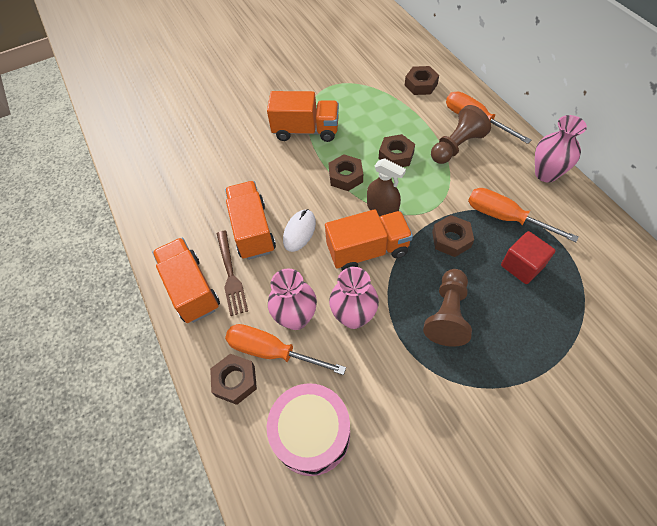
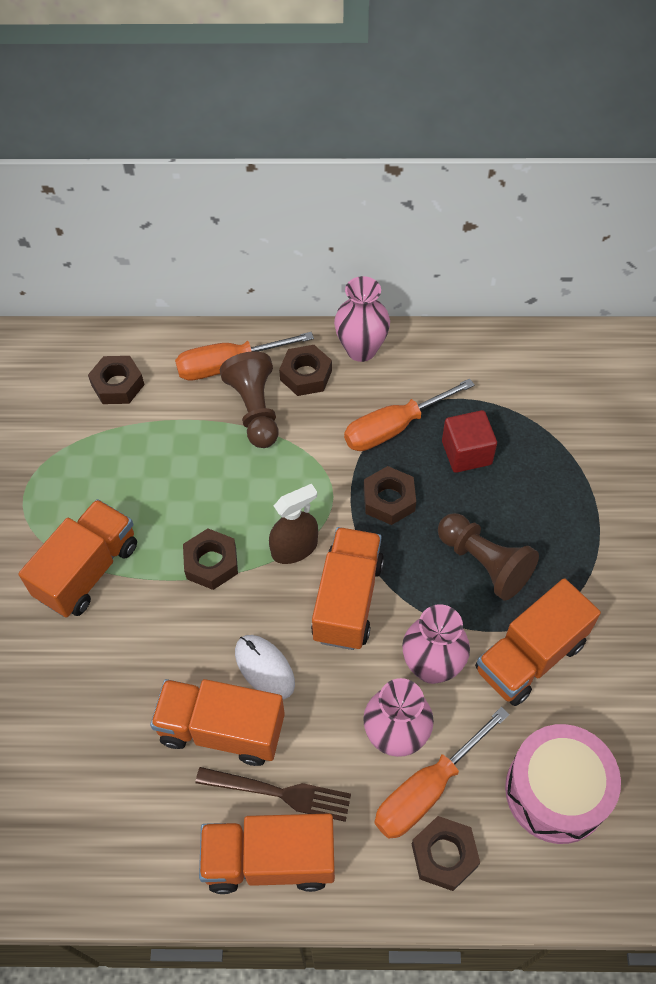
camera: 65 degrees left, 0 degrees up
(396, 155) = (219, 484): brown nut -> brown nut (306, 375)
(398, 374) = (530, 656): none -> orange truck

